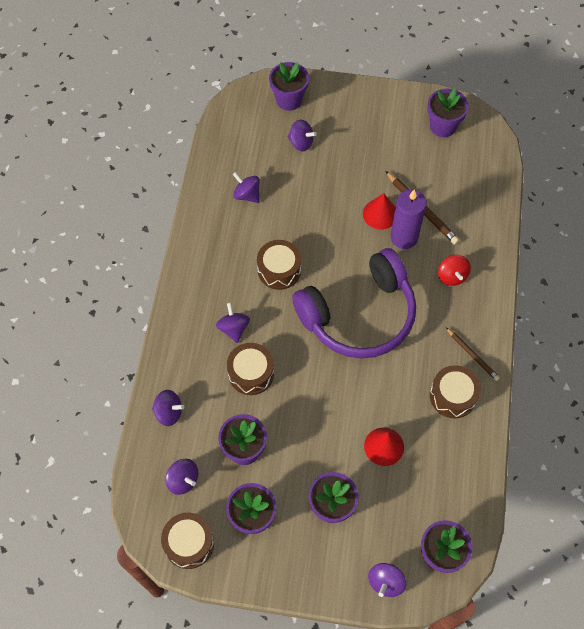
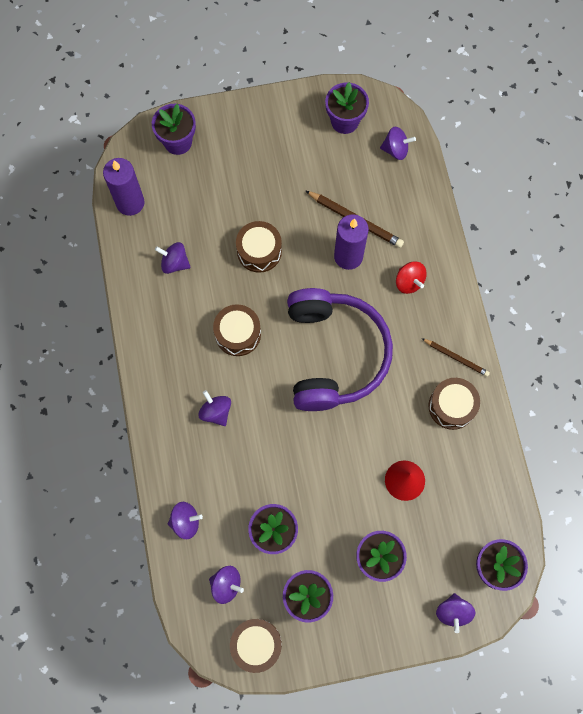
camera: 20 degrees left, 10 degrees up
(228, 135) = (130, 203): none -> purple candle
(251, 373) = (250, 452): brown drum -> brown drum (259, 251)
(301, 143) = (208, 186): purple spinning top -> purple spinning top (395, 150)
(359, 315) = (334, 354): purple headphones -> purple headphones turned 45 degrees counterclockwise
(380, 214) = (316, 239): red cone -> none

